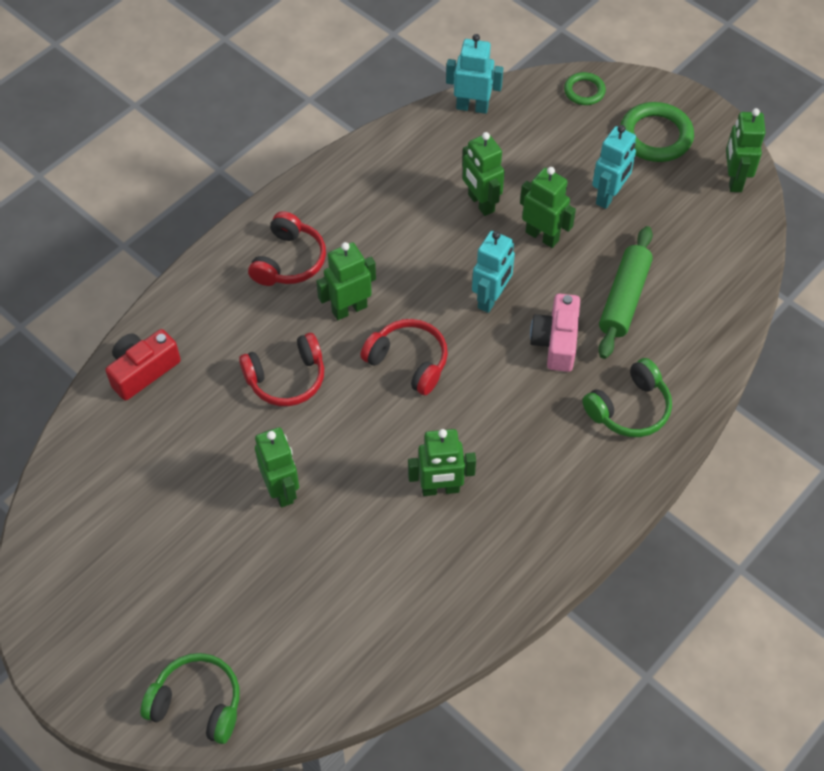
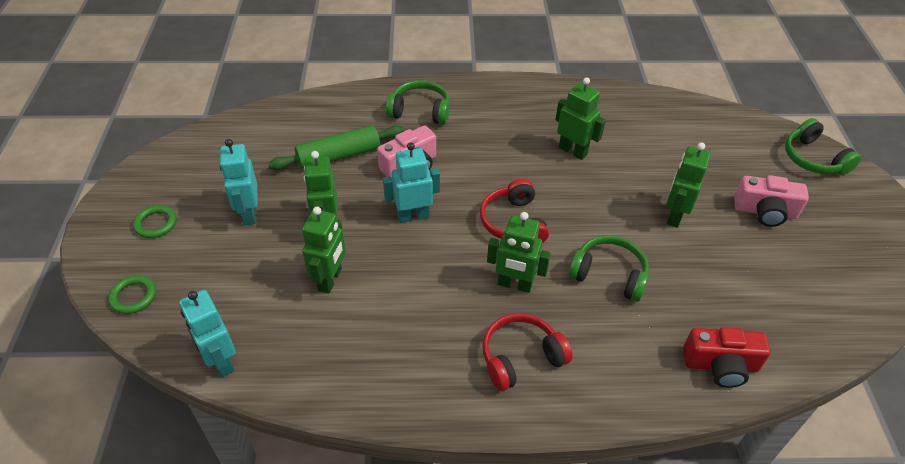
camera: 135 degrees left, 10 degrees down
(202, 570) = (765, 212): none -> pink camera
(286, 378) = (609, 275): red headphones -> green headphones
(609, 196) = (249, 213): turquoise robot -> turquoise robot turned 90 degrees counterclockwise
(655, 136) = (156, 224): green ring -> green ring, size x0.57
(734, 179) = (169, 162): green robot -> none

